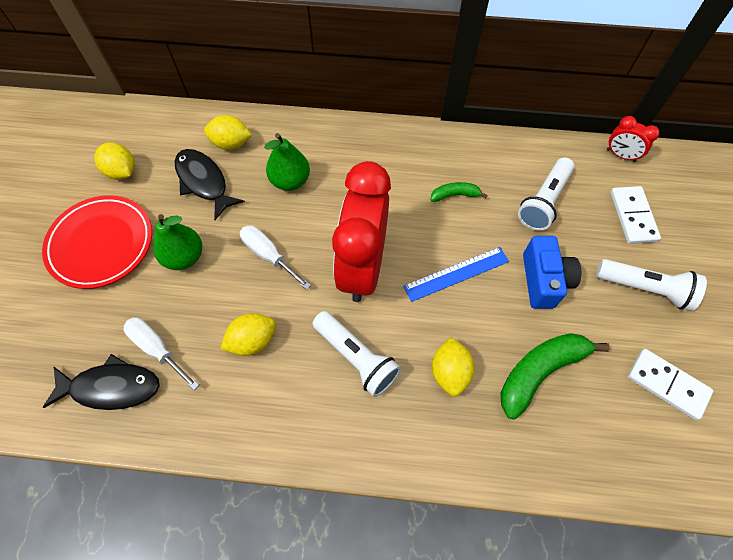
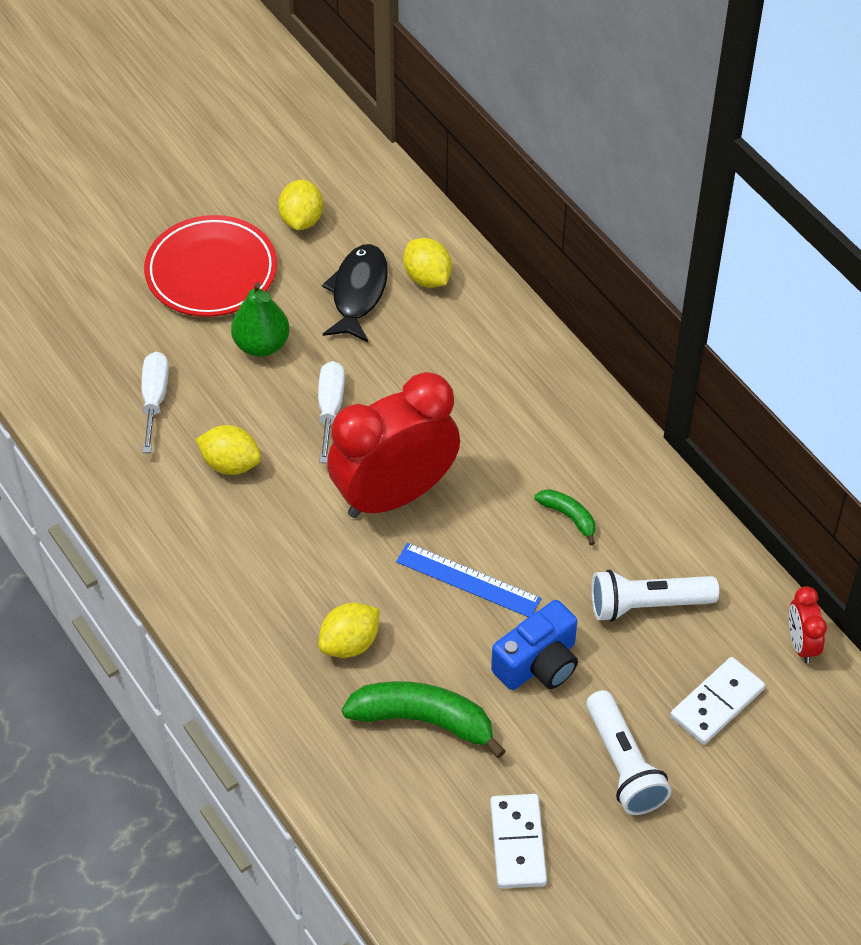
camera: 50 degrees right, 10 degrees down
(111, 387) = (90, 395): black fish -> none
(290, 181) = (434, 362): green pear -> none
(356, 358) = (292, 557): white flashlight -> none

